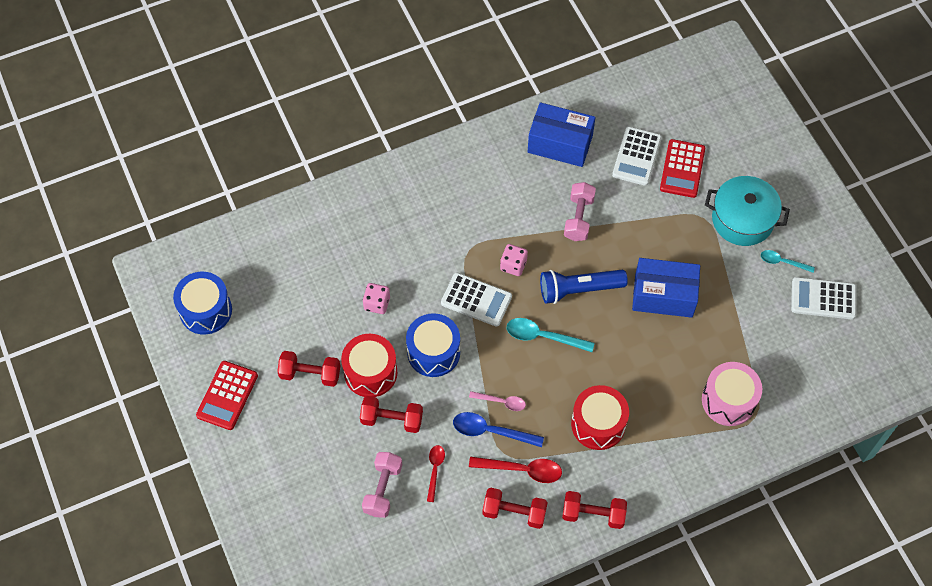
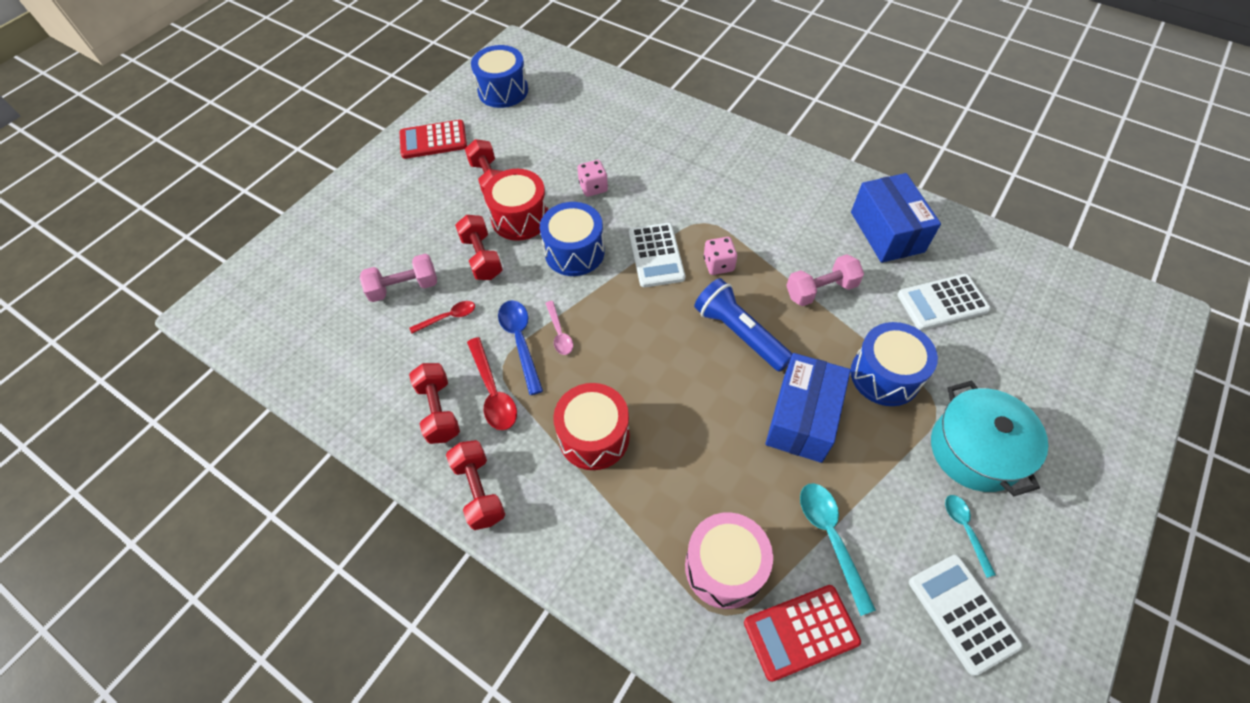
camera: 60 degrees right, 5 degrees down
(543, 336) = (660, 330): turquoise spoon -> turquoise spoon (830, 537)
(663, 295) = (802, 418): blue box -> blue box turned 45 degrees clockwise
(665, 229) = (885, 375): none -> blue drum
(682, 169) = (973, 352): red calculator -> red calculator (801, 632)

